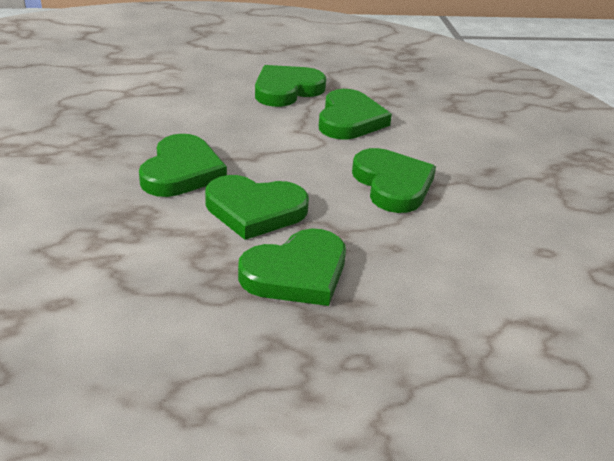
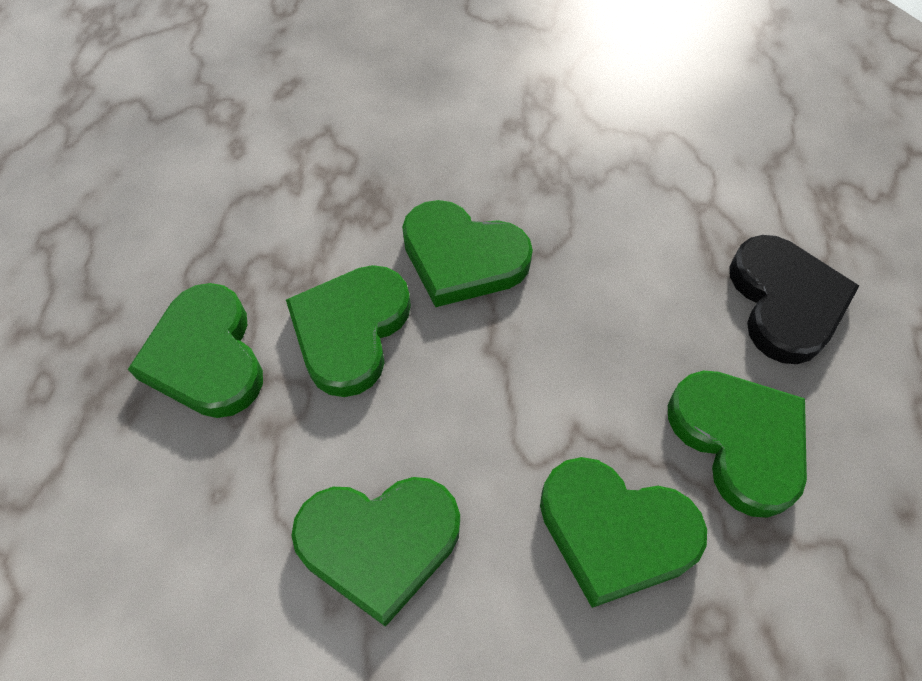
camera: 105 degrees right, 25 degrees up
(198, 75) = (785, 302): none -> black heart

